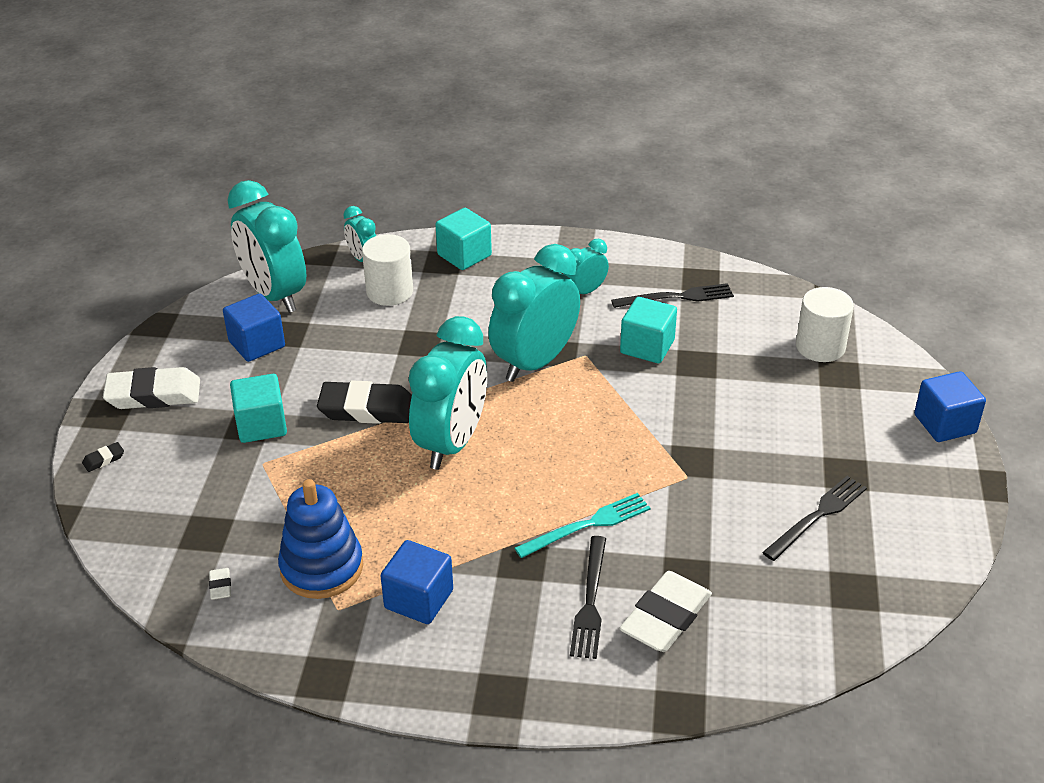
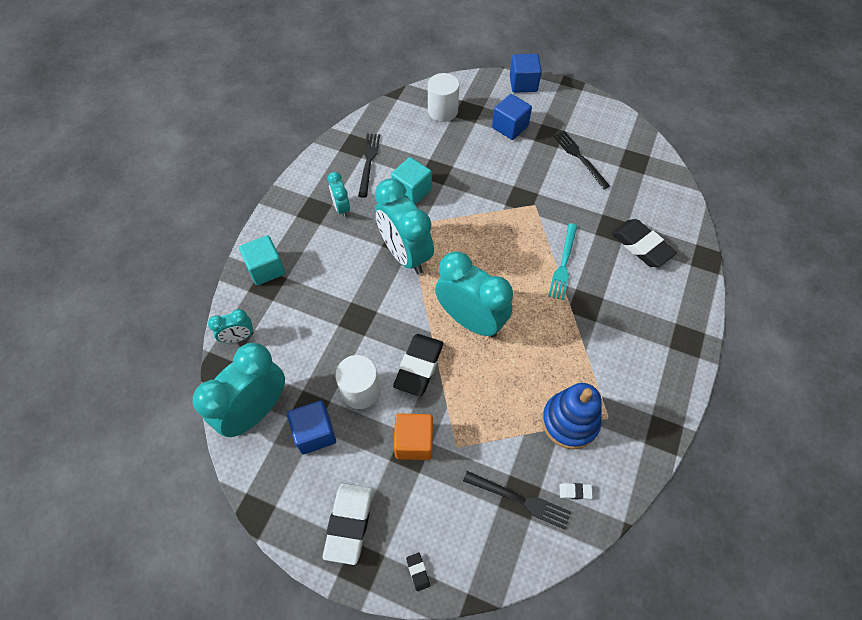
camera: 75 degrees left, 20 degrees up
(261, 425) = (414, 442): turquoise cube -> orange cube
(274, 295) = (256, 411): turquoise clock -> turquoise clock turned 150 degrees clockwise
(389, 292) = (288, 326): white cylinder -> white cylinder (360, 391)
(419, 599) = (608, 368): blue cube -> blue cube (510, 127)
(587, 525) = (563, 264): turquoise fork -> turquoise fork turned 150 degrees counterclockwise
(590, 601) = (624, 278): black fork -> black fork (520, 500)
(665, 617) = (641, 246): white eraser -> black eraser

